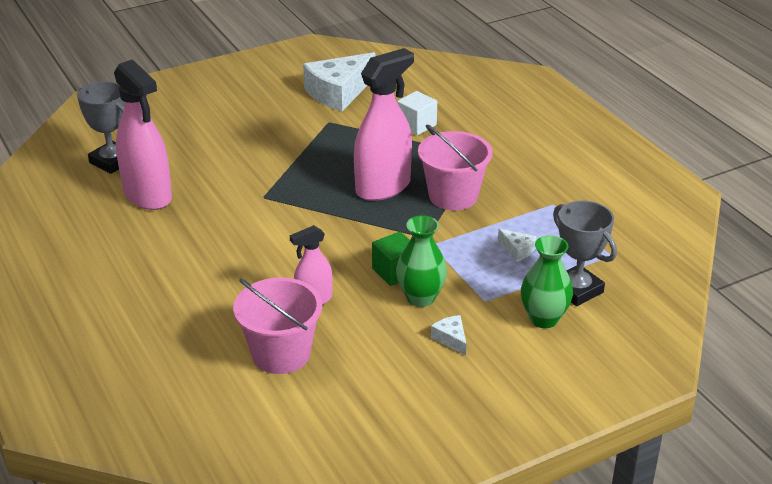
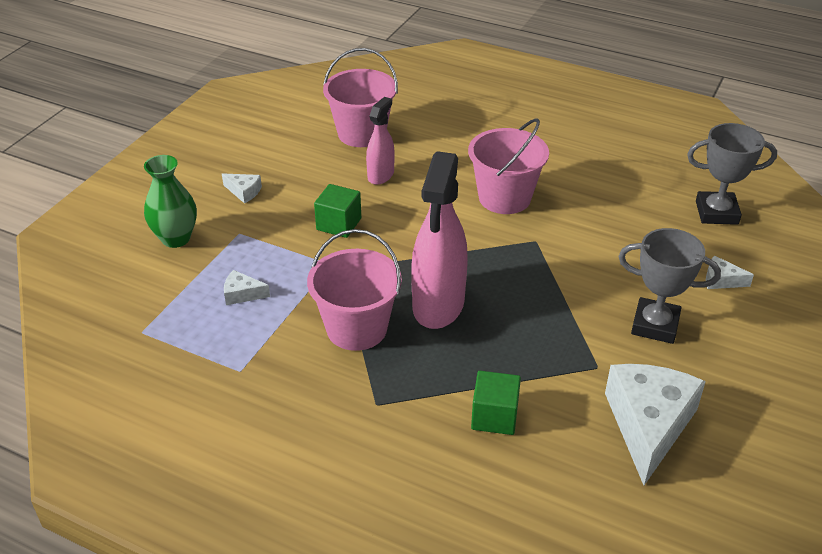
camera: 145 degrees right, 5 degrees up
(148, 195) = (631, 197): pink spray bottle -> none
(185, 128) = (721, 280): none -> white cheese
(240, 235) = (504, 198): none -> pink bucket
(416, 125) = (494, 416): white cube -> green cube
(420, 297) = (296, 212): green vase -> none
(577, 290) = (159, 277): grey trophy -> grey trophy (655, 325)

